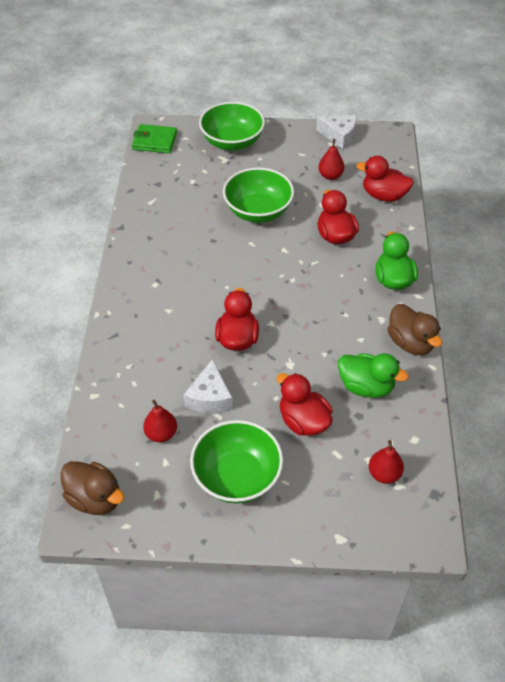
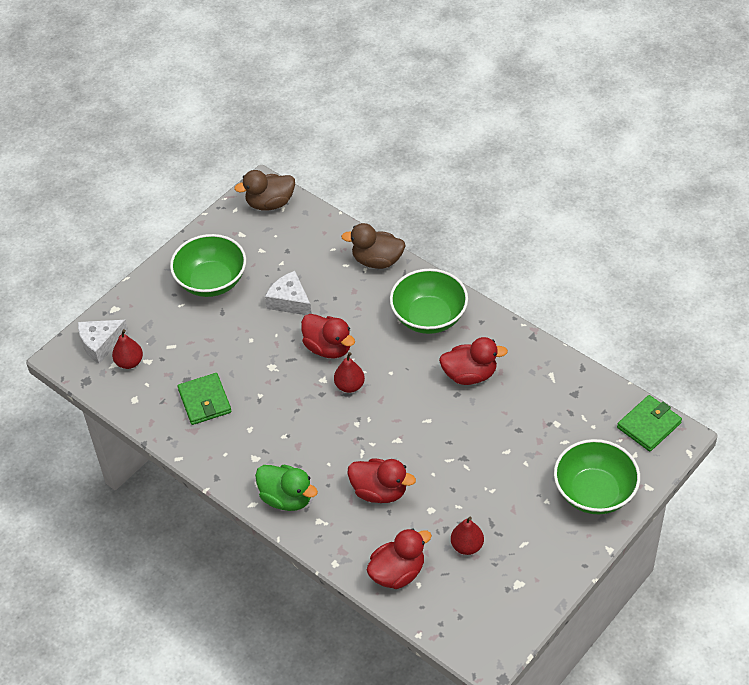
camera: 130 degrees right, 0 degrees up
(161, 434) = (286, 259): red pear -> red pear (349, 386)
(258, 211) = (466, 451): green bowl -> green bowl (429, 317)
(303, 421) = (215, 343): red duck -> red duck (470, 375)
(339, 136) = (526, 601): white cheese -> white cheese (101, 344)
(366, 387) = (204, 401): green duck -> green wallet
(410, 343) = (213, 460): brown duck -> brown duck (377, 261)

